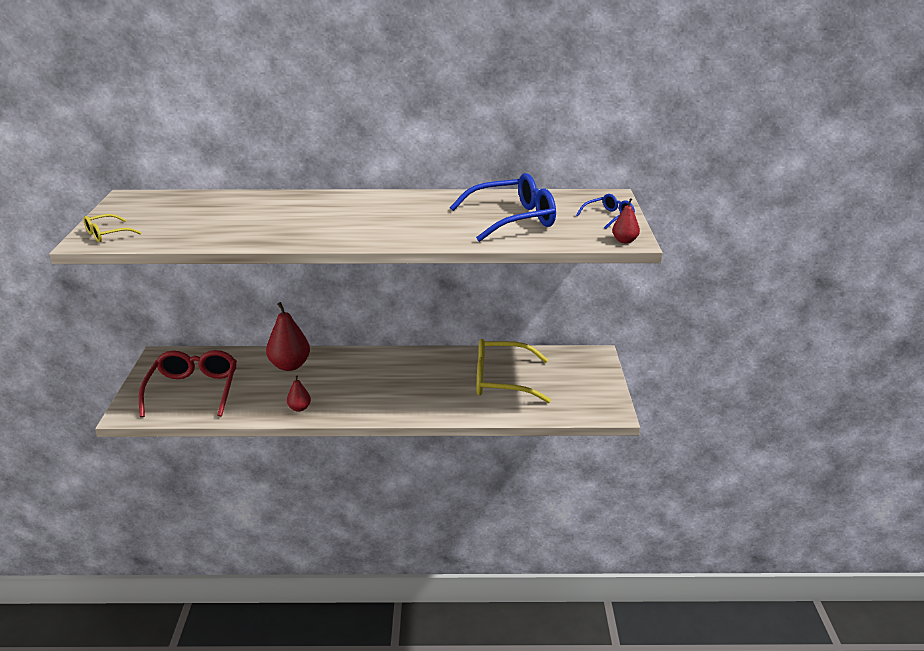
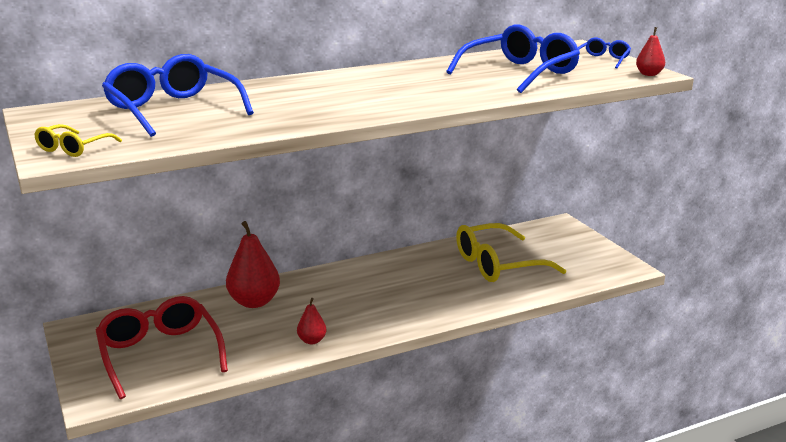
camera: 25 degrees left, 5 degrees down
(209, 211) = (173, 110): none -> blue glasses

